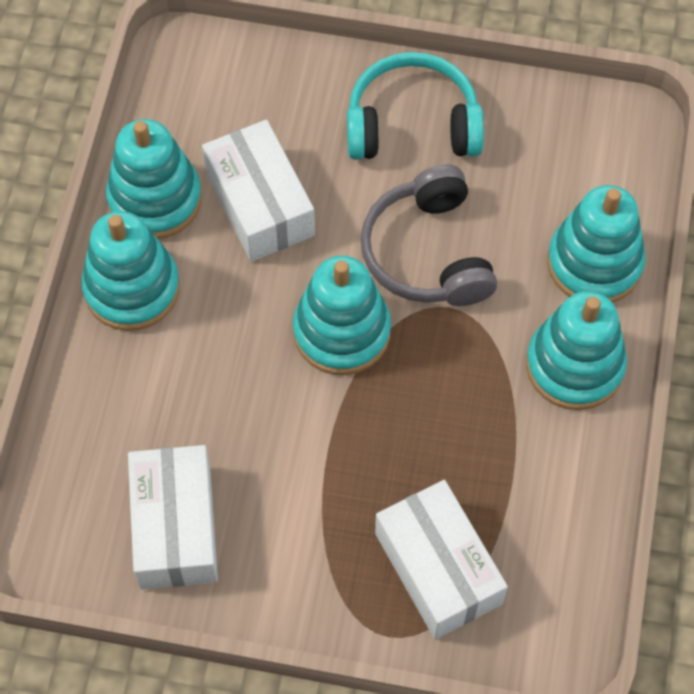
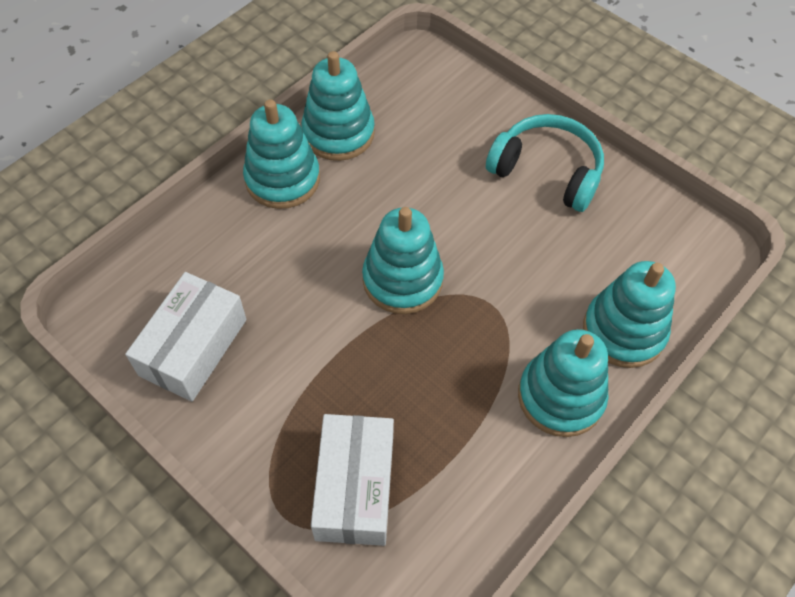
camera: 30 degrees right, 5 degrees down
(259, 204) = (405, 170): white box -> none
(427, 253) = (501, 259): grey headphones -> none

